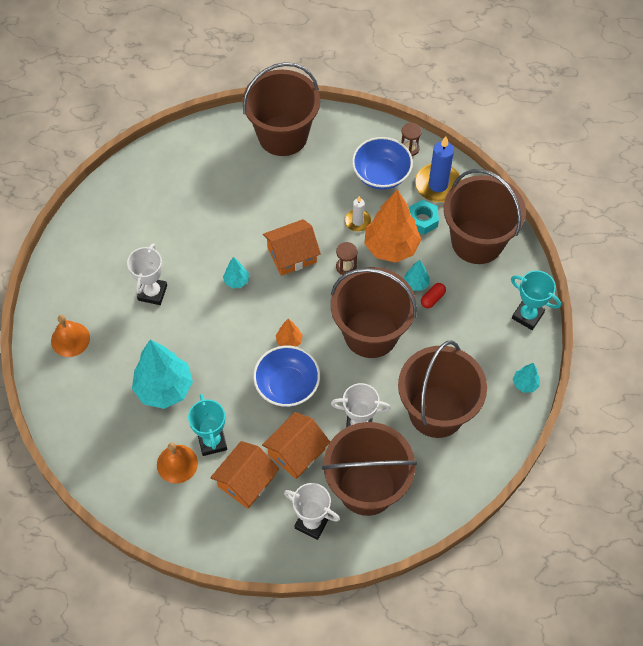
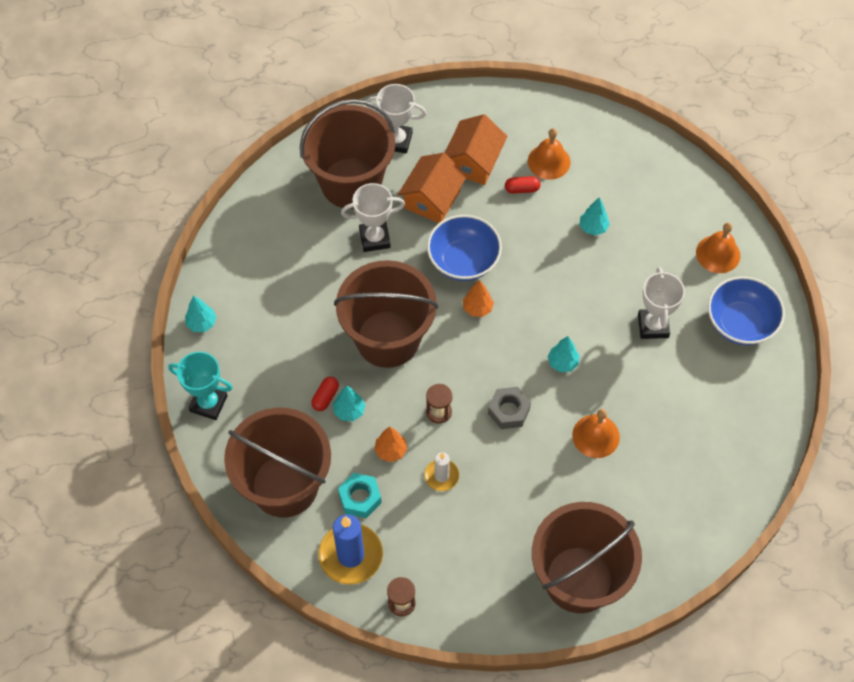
camera: 165 degrees right, 0 degrees up
(164, 389) = (593, 227): turquoise tree -> turquoise tree, size x0.46
(212, 441) = (522, 189): turquoise trophy -> red capsule
(233, 222) = (596, 436): none -> orange bell
(292, 255) = (508, 411): orange house -> grey nut
(381, 175) = (429, 551): blue bowl -> blue bowl (740, 323)
(391, 247) = (391, 451): orange tree -> orange tree, size x0.46
(436, 411) = (295, 272): brown bucket -> none

